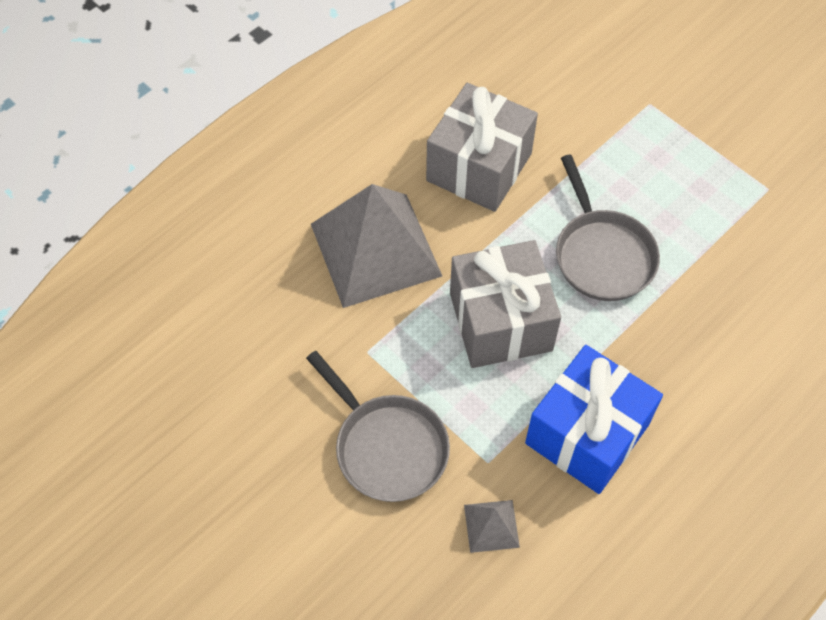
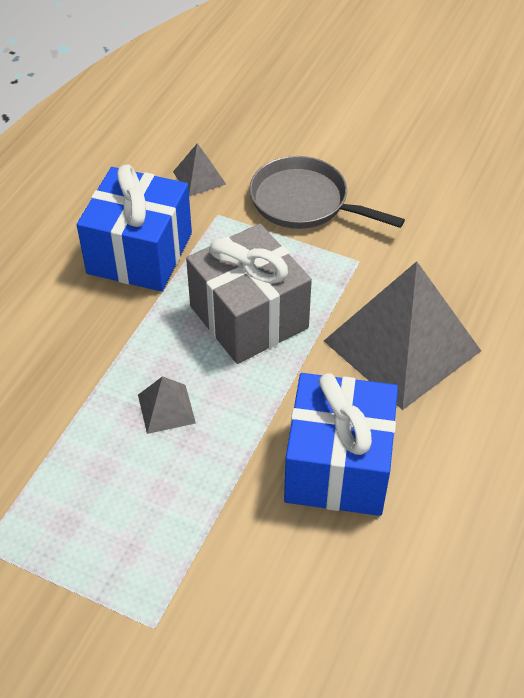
camera: 160 degrees right, 10 degrees down
(479, 167) = (338, 466): grey gift -> blue gift
(602, 255) = (166, 408): grey pan -> grey pyramid

